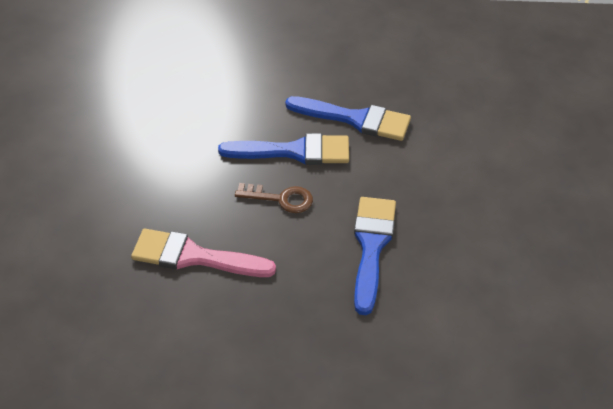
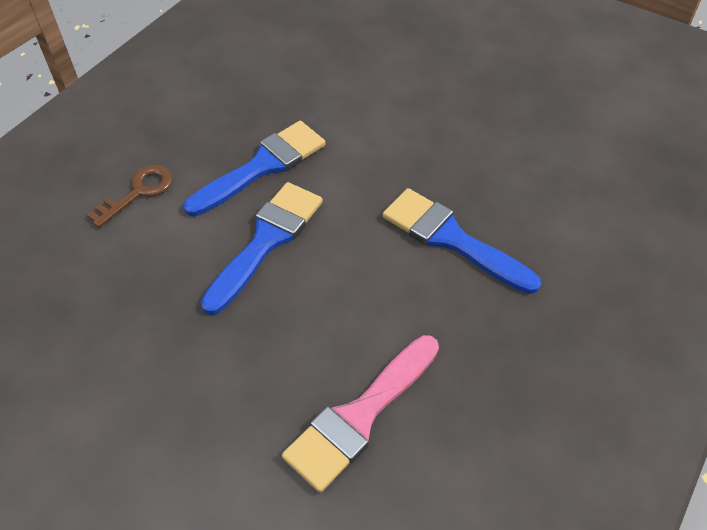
camera: 60 degrees left, 5 degrees up
(281, 199) = (329, 286): brown key -> brown key (138, 192)

